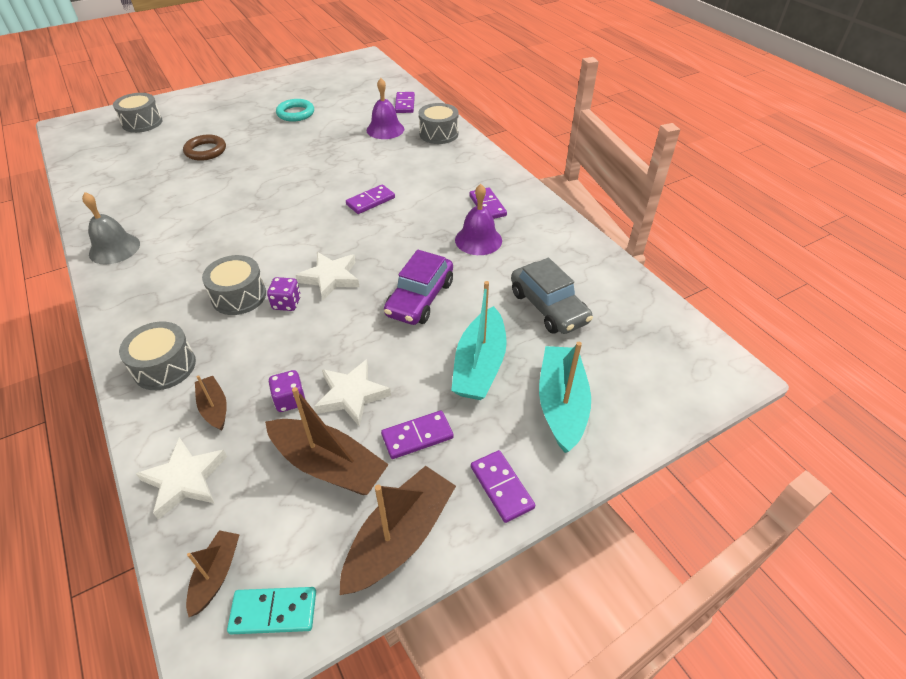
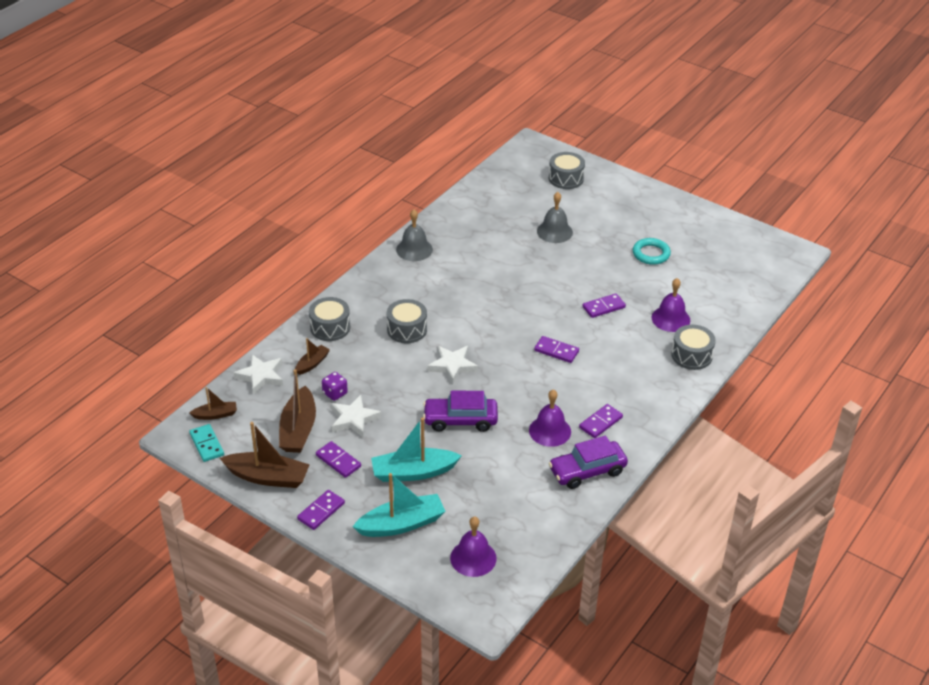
camera: 65 degrees right, 5 degrees down
(205, 151) = (554, 231): brown ring -> grey bell
(287, 303) = (414, 355): purple dice -> none
(405, 104) = (726, 315): purple domino -> purple domino (603, 307)
(547, 234) = (587, 471): none -> purple car
(548, 307) = (495, 494): grey car -> none
(639, 355) = (473, 558): none -> purple bell

